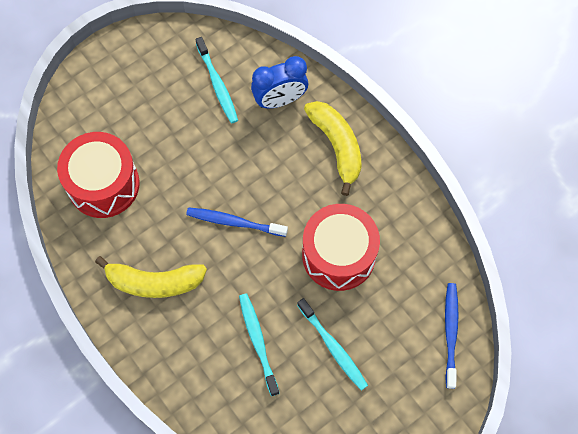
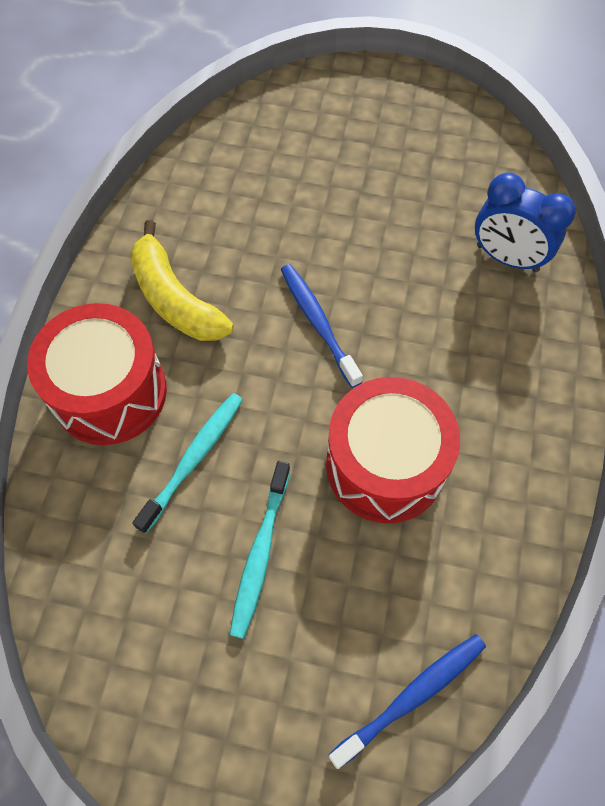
camera: 50 degrees right, 5 degrees down
(103, 184) = (243, 175): red drum -> red drum (110, 392)
(217, 85) = (458, 189): turquoise toothbrush -> none
(337, 146) = (517, 357): yellow banana -> none

